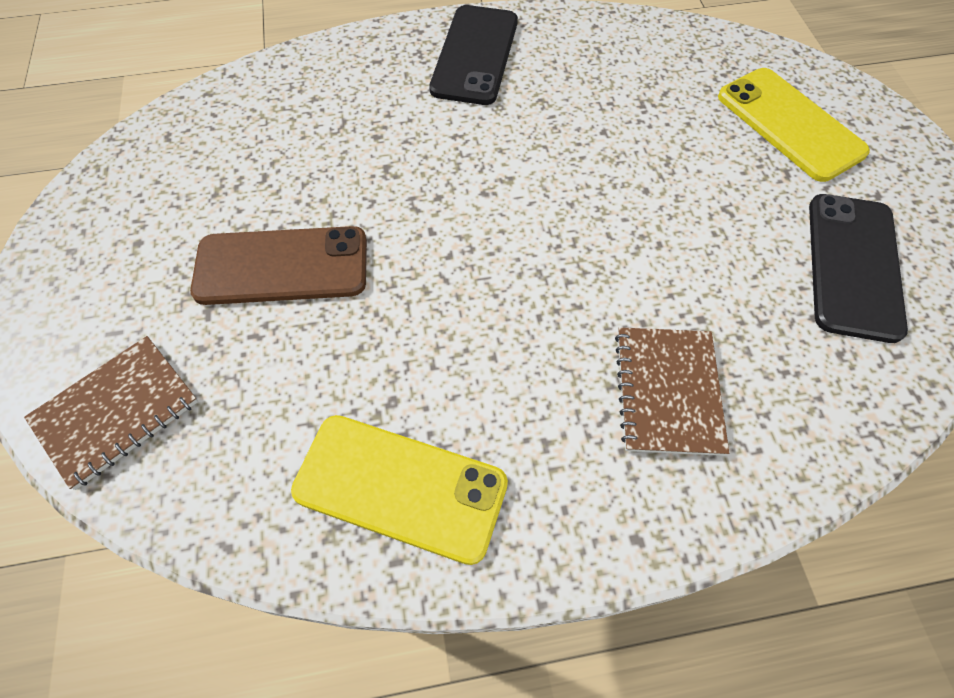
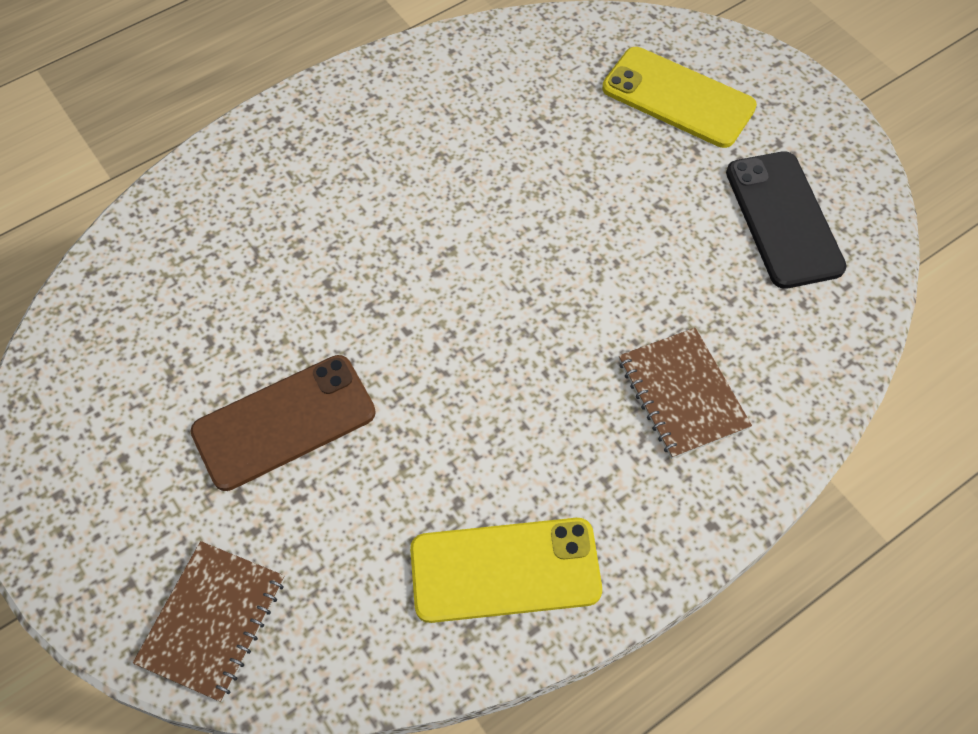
camera: 25 degrees left, 0 degrees up
(475, 55) = (349, 127): black phone -> none

